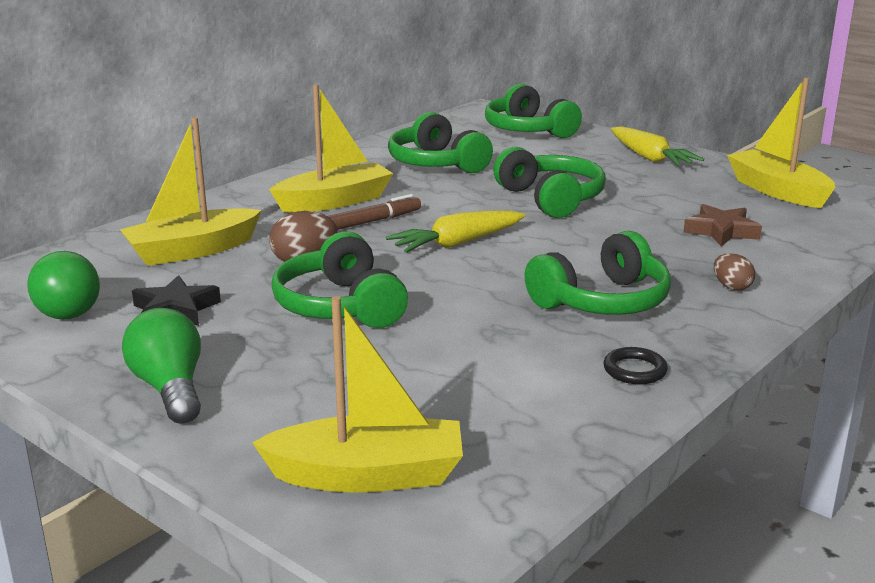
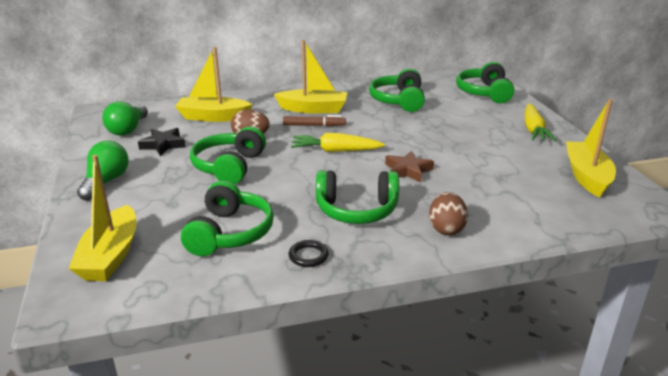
camera: 35 degrees right, 5 degrees up
(368, 475) = (110, 256): yellow boat -> yellow boat turned 60 degrees clockwise
(551, 199) = (428, 139): green headphones -> green headphones (230, 233)
(721, 231) = (500, 191): brown star -> brown star (408, 170)
(731, 287) = (446, 228): brown egg -> brown egg, size x1.58

